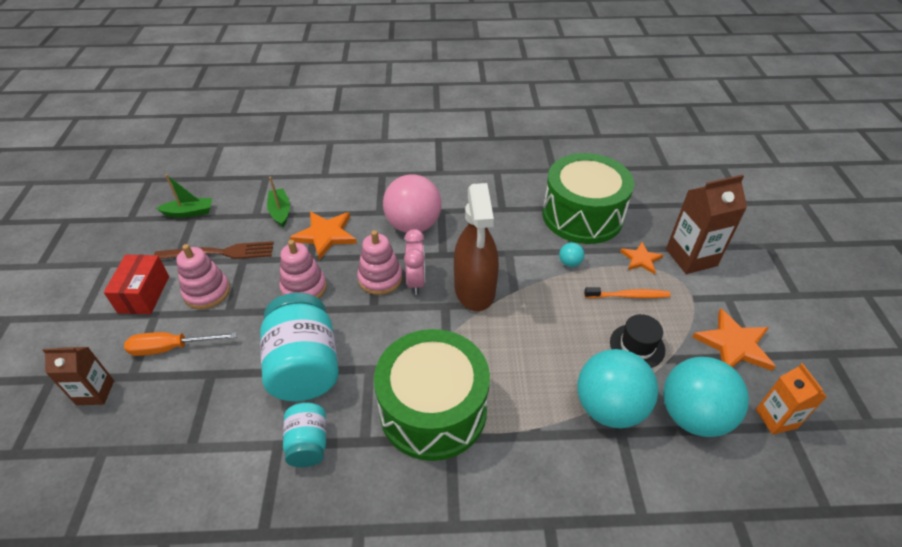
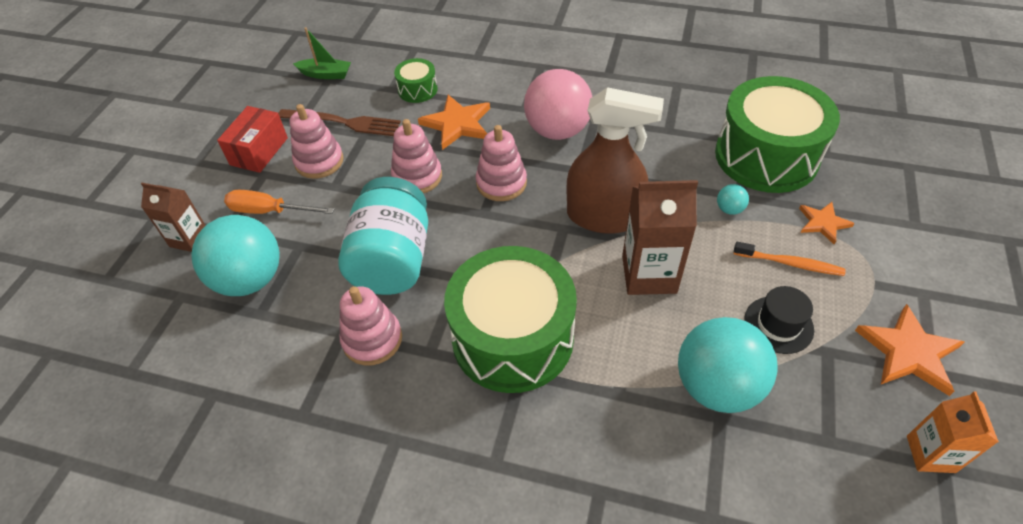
camera: 20 degrees right, 5 degrees up
(280, 212) = (417, 90): green boat -> green drum
(308, 443) = (372, 339): turquoise jar -> pink stacking toy
(416, 281) = (540, 194): pink clock -> none
(474, 289) = (603, 216): brown spray bottle -> brown spray bottle turned 90 degrees counterclockwise
(691, 257) = (892, 234): brown carton -> brown carton (649, 274)
(693, 415) = (819, 422): turquoise ball -> turquoise ball (250, 279)

